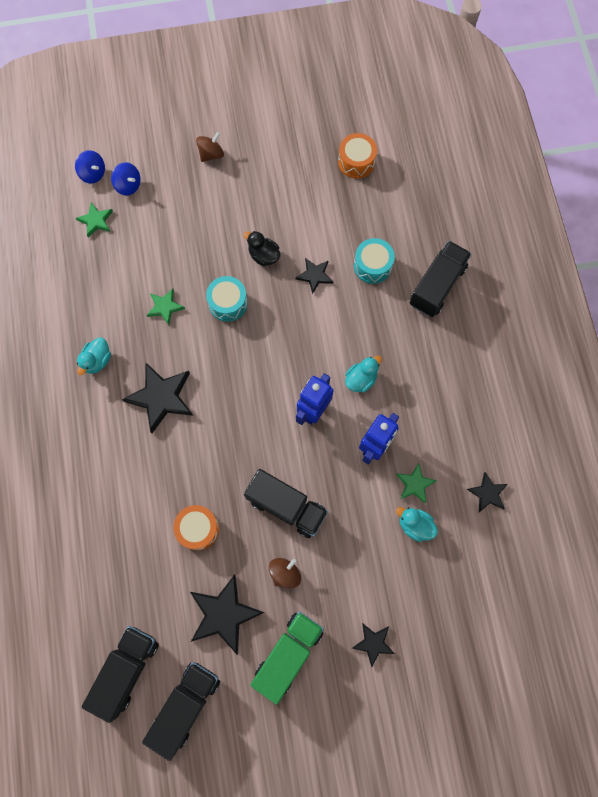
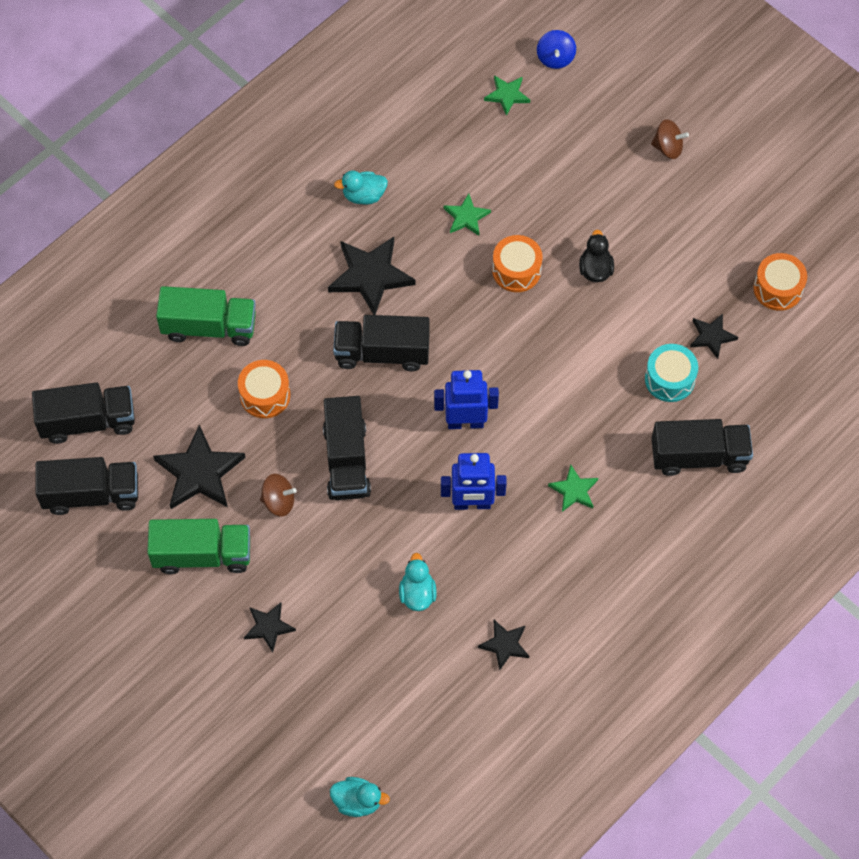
camera: 55 degrees right, 10 degrees down
(117, 532) = (209, 327): none -> green truck
(128, 185) = (569, 97): blue spinning top -> none
(224, 429) = (382, 353): none -> black truck
(228, 303) = (516, 270): turquoise drum -> orange drum
(314, 275) = (612, 331): black star -> black star (712, 336)
(361, 379) = (533, 446): turquoise duck -> turquoise duck (357, 801)
(415, 484) = (461, 567): green star -> green star (574, 490)

